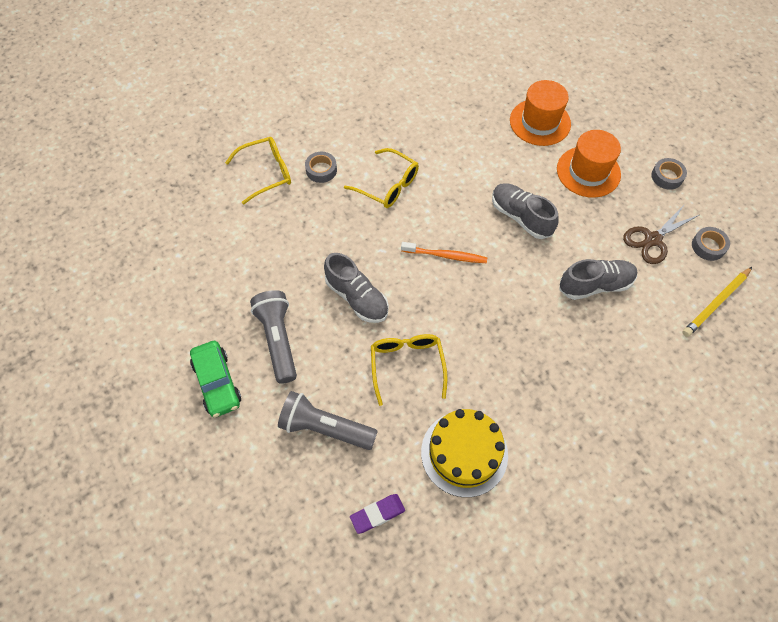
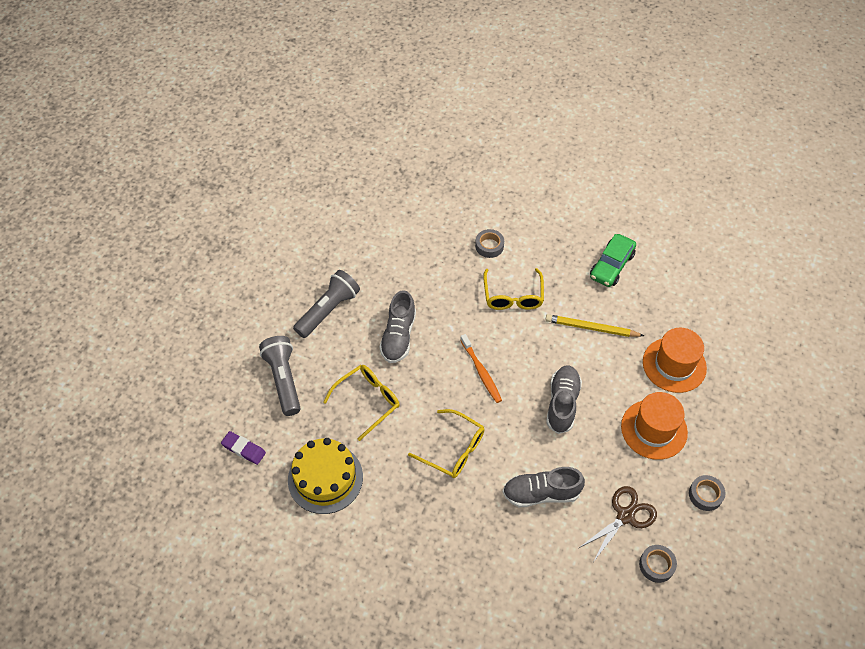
camera: 55 degrees right, 5 degrees down
(217, 383) = (271, 297): green car -> green car (611, 266)
(266, 173) = (456, 215): yellow glasses -> yellow glasses (453, 449)
(595, 285) = (541, 493): grey shoe -> grey shoe turned 135 degrees clockwise
(653, 239) = (625, 516): brown scissors -> brown scissors turned 120 degrees clockwise
(715, 303) = (599, 598): yellow pencil -> yellow pencil (591, 328)

